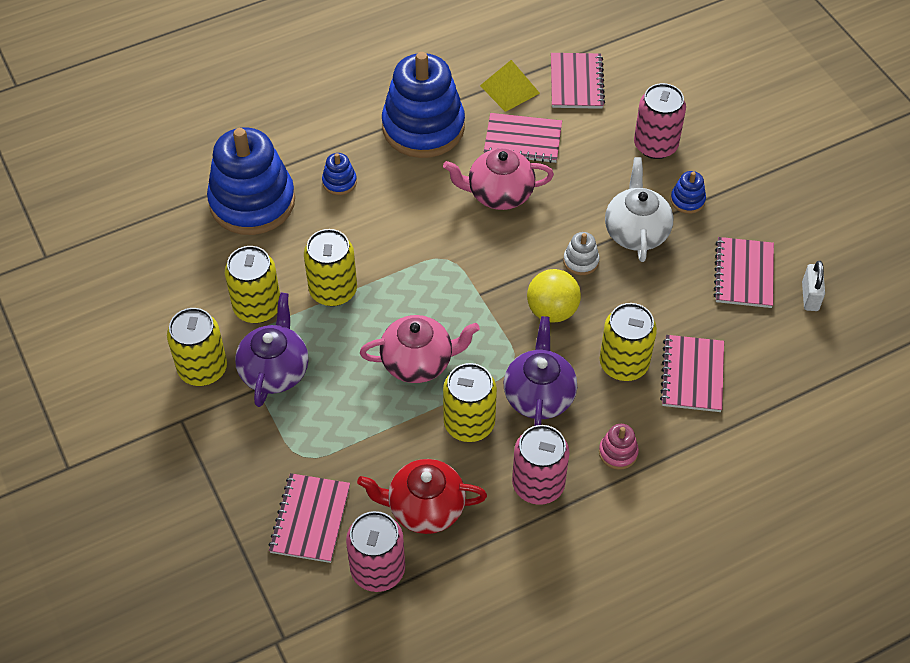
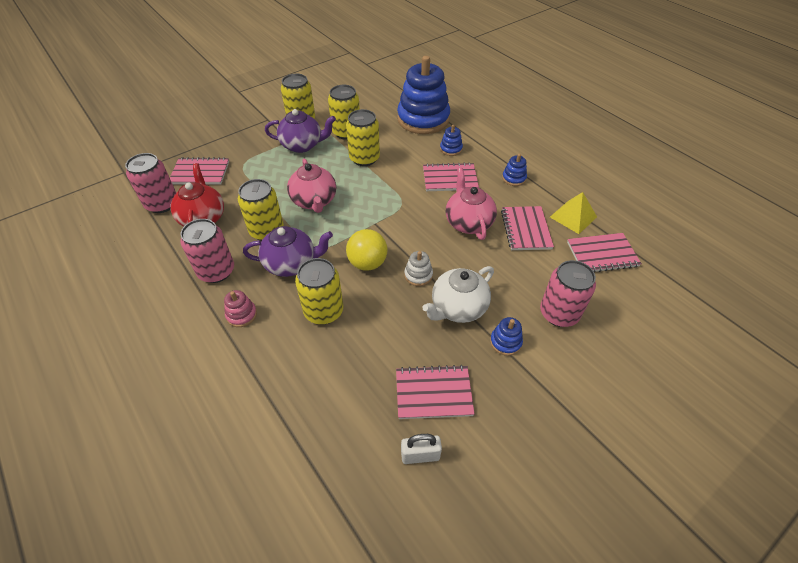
camera: 80 degrees right, 5 degrees down
(423, 127) = (514, 178): blue stacking toy -> blue stacking toy, size x0.41
(636, 232) = (458, 308): white teapot -> white teapot turned 150 degrees clockwise
(692, 375) = (317, 359): pink notebook -> pink notebook (450, 179)

